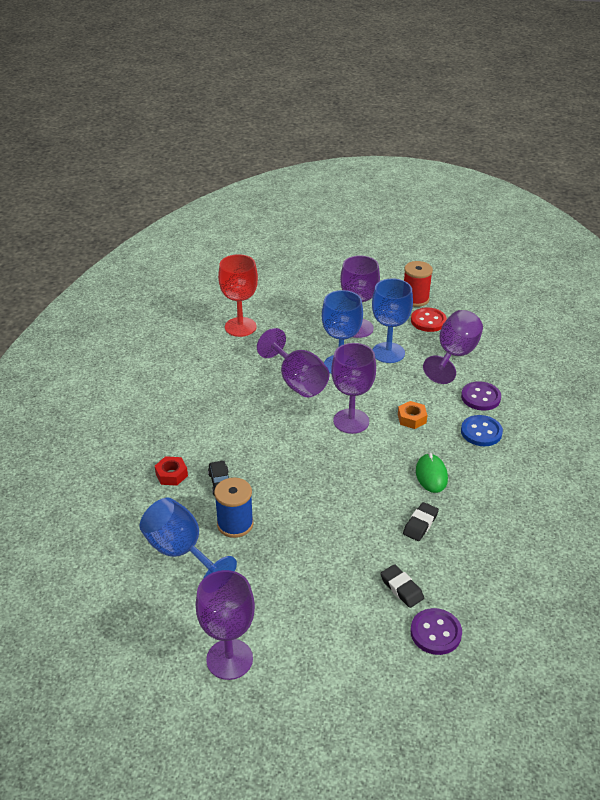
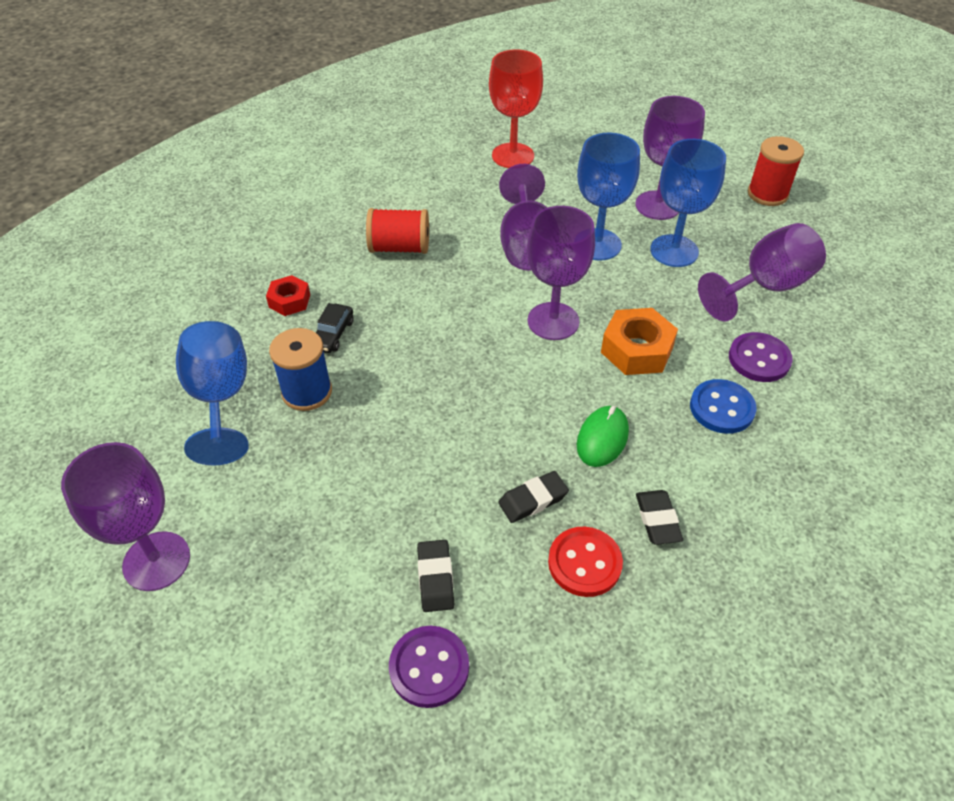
camera: 30 degrees right, 10 degrees up
(216, 413) = (399, 248): none -> red spool
(412, 418) = (637, 350): orange nut -> orange nut, size x1.62
(428, 321) = (763, 229): red button -> red button (584, 563)
(492, 504) = (657, 520): none -> black eraser

